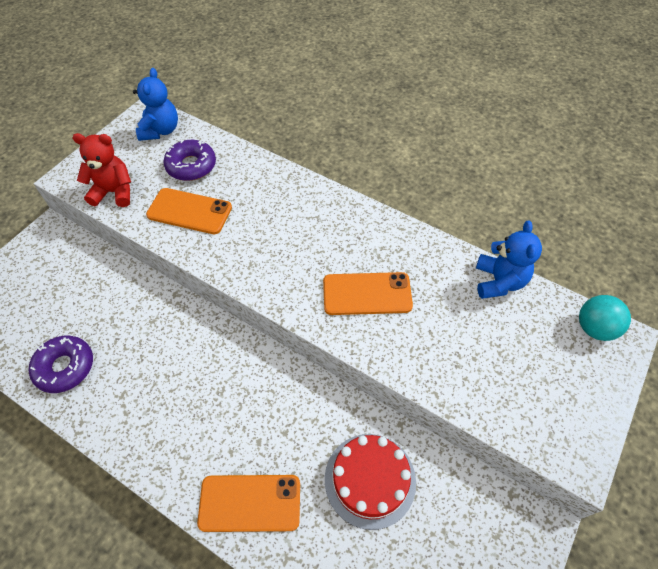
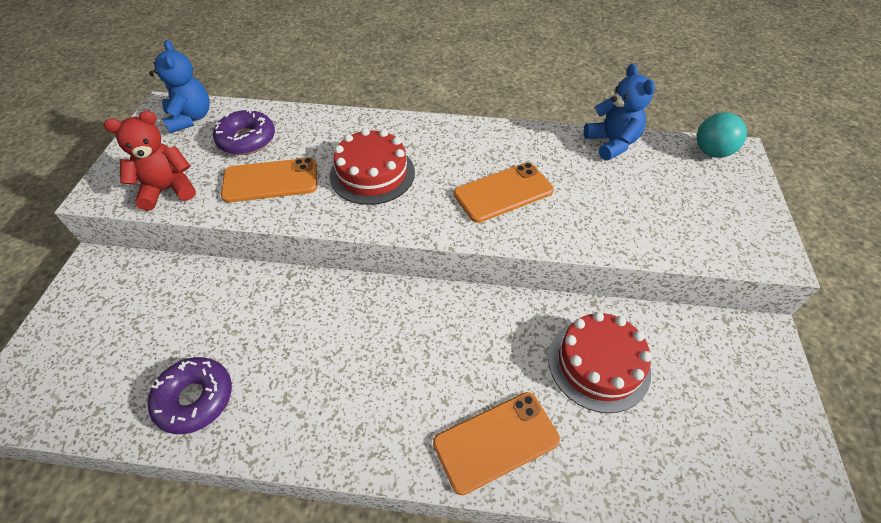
camera: 25 degrees left, 5 degrees down
(269, 234) = (372, 174): none -> red cake

